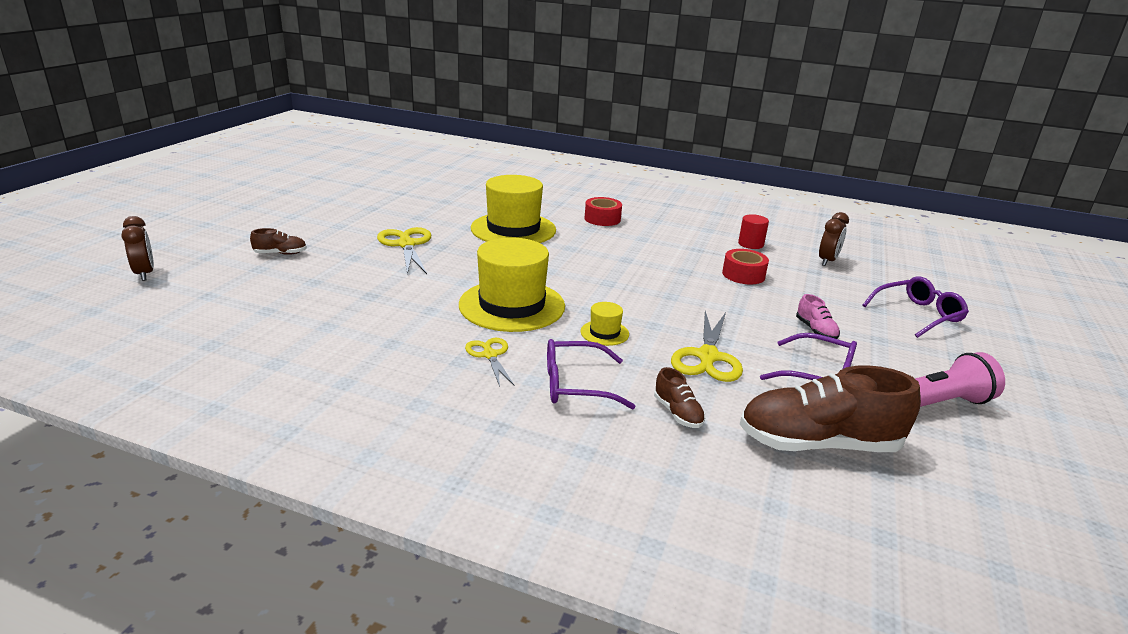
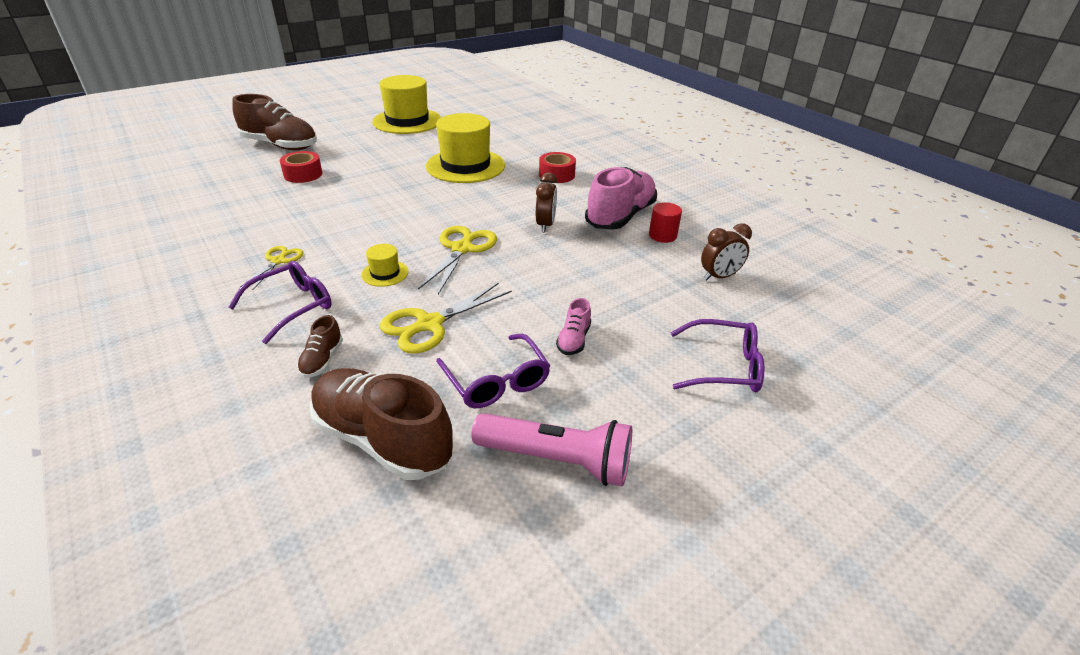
camera: 35 degrees right, 10 degrees up
(145, 274) = (190, 140): brown clock -> brown clock (545, 225)
(280, 253) = (280, 145): brown shoe -> brown shoe, size x2.21
(406, 244) = (367, 159): yellow scissors -> yellow scissors (462, 249)
(512, 305) = (357, 228): yellow hat -> yellow hat (407, 121)
(575, 385) = (292, 306): purple glasses -> purple glasses turned 105 degrees clockwise
(701, 238) = (620, 216): none -> pink shoe
(743, 275) = (599, 263): red tape -> red tape (303, 174)

